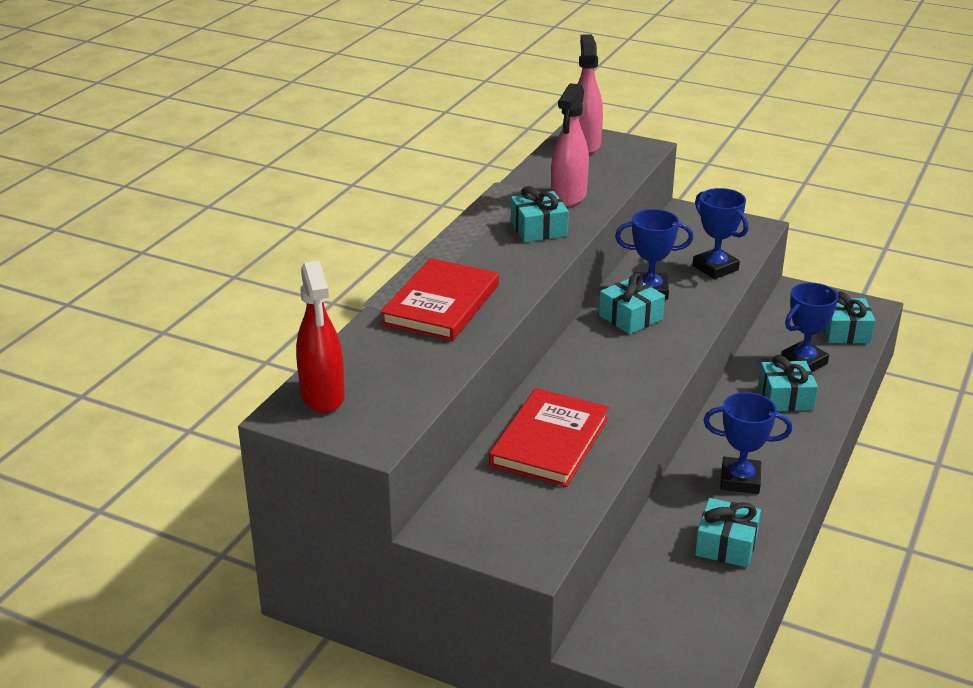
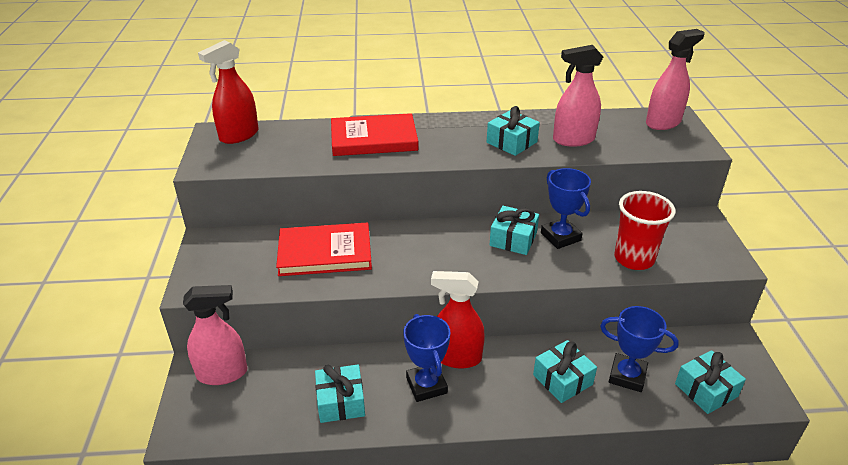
camera: 60 degrees right, 5 degrees up
(621, 624) = (222, 373): none -> pink spray bottle
(713, 447) = (456, 357): none -> red spray bottle
(715, 268) = (634, 259): blue trophy -> red cup

